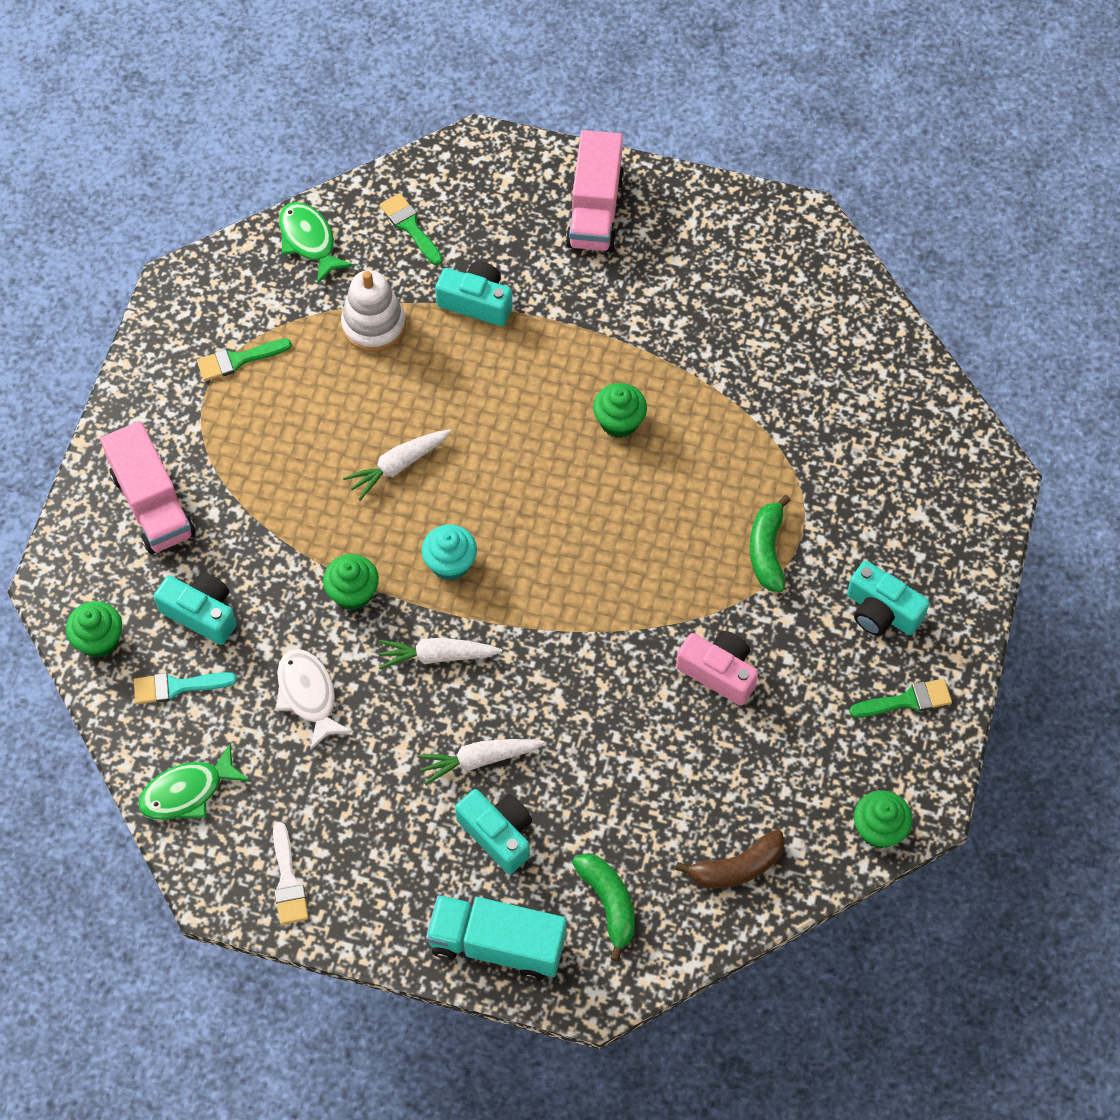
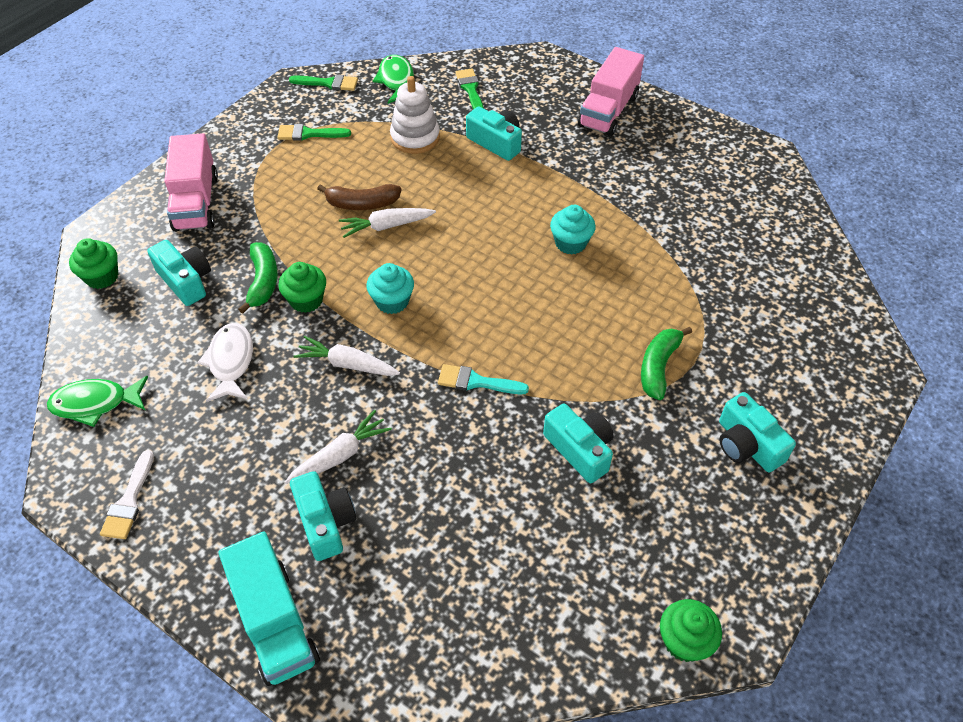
camera: 20 degrees right, 10 degrees down
(177, 687) = (136, 325): turquoise brush -> turquoise brush (476, 382)
(479, 760) = (340, 455): white carrot -> white carrot turned 135 degrees clockwise
(497, 944) = (275, 622): turquoise truck -> turquoise truck turned 150 degrees counterclockwise
(609, 904) = (395, 621): green banana -> green banana (263, 282)
(619, 422) = (570, 243): green cupcake -> turquoise cupcake
(719, 672) = (580, 449): pink camera -> turquoise camera
(736, 867) = (530, 629): brown banana -> brown banana (362, 204)
(907, 700) = (748, 529): green brush -> green brush (328, 83)

